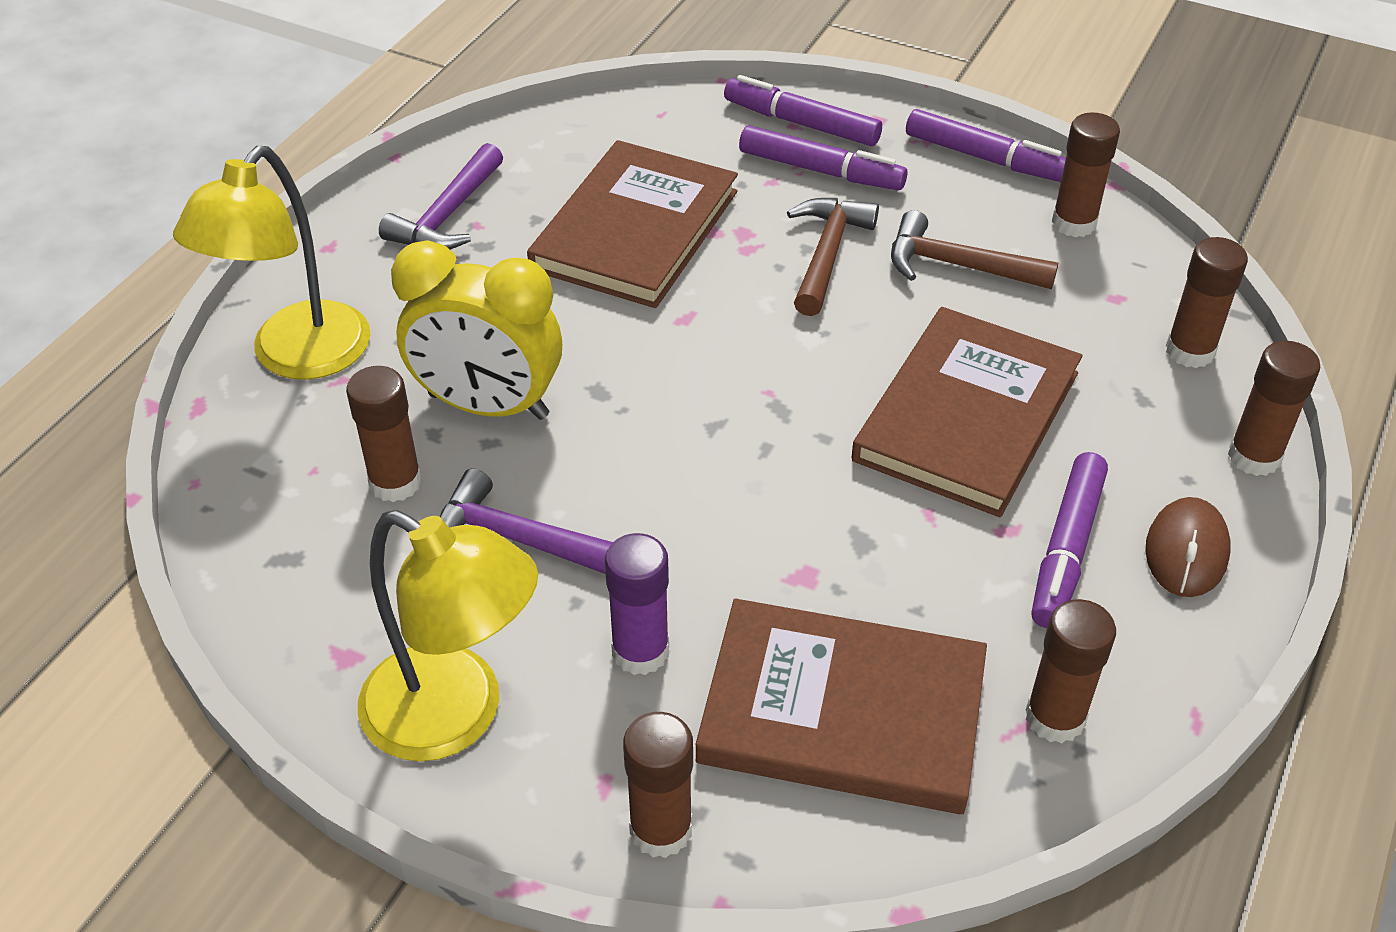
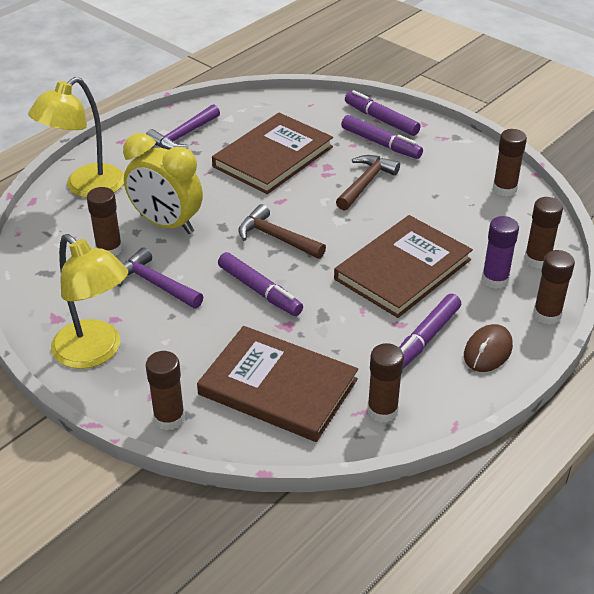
camera: 15 degrees right, 5 degrees down
(640, 651) = (192, 342): purple glue stick -> purple glue stick (495, 279)
(957, 265) = (432, 199): brown hammer -> brown hammer (276, 238)
(985, 158) = (471, 151): purple marker -> purple marker (259, 291)

